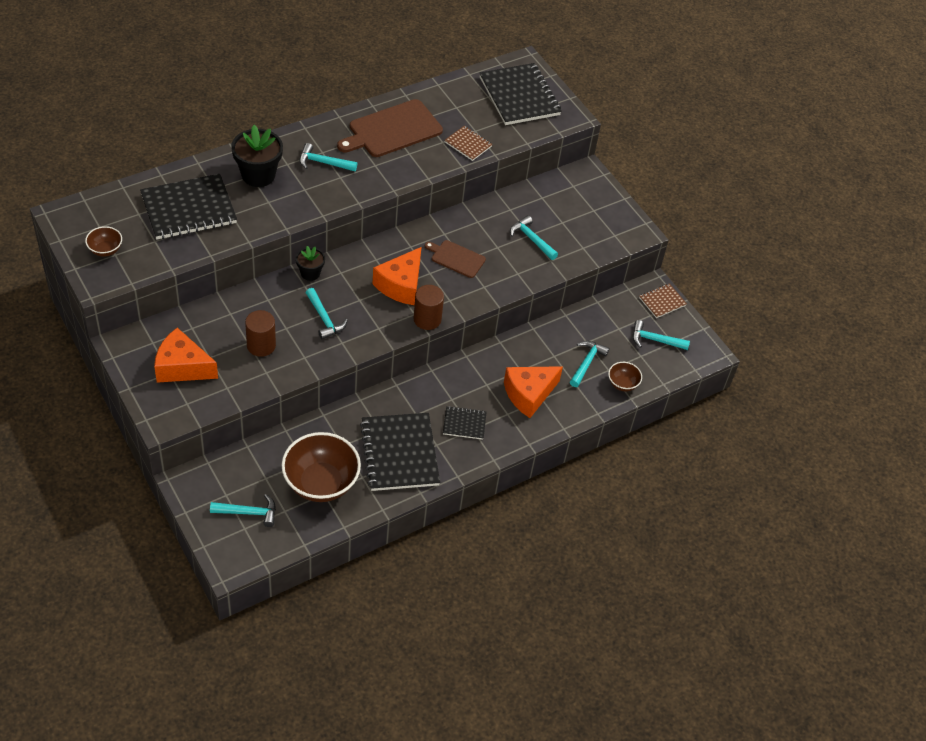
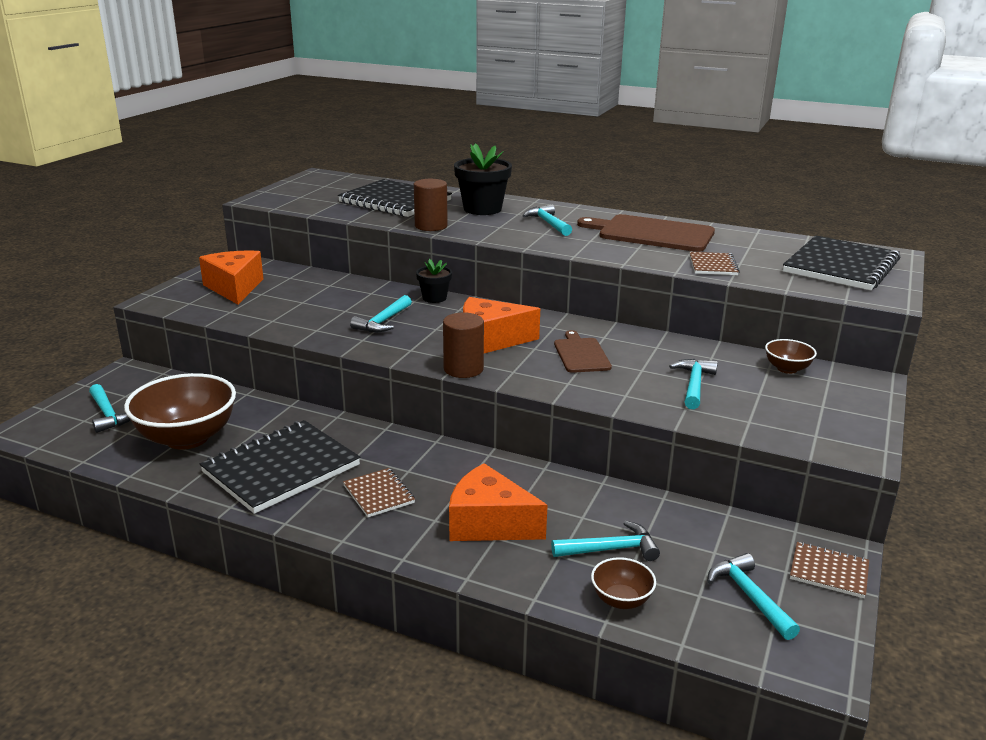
camera: 60 degrees right, 25 degrees down
(105, 250) = (300, 193): brown bowl -> brown bowl (787, 369)
(261, 345) = (306, 308): brown cylinder -> brown cylinder (431, 226)
(464, 424) = (378, 494): black notebook -> brown notebook

